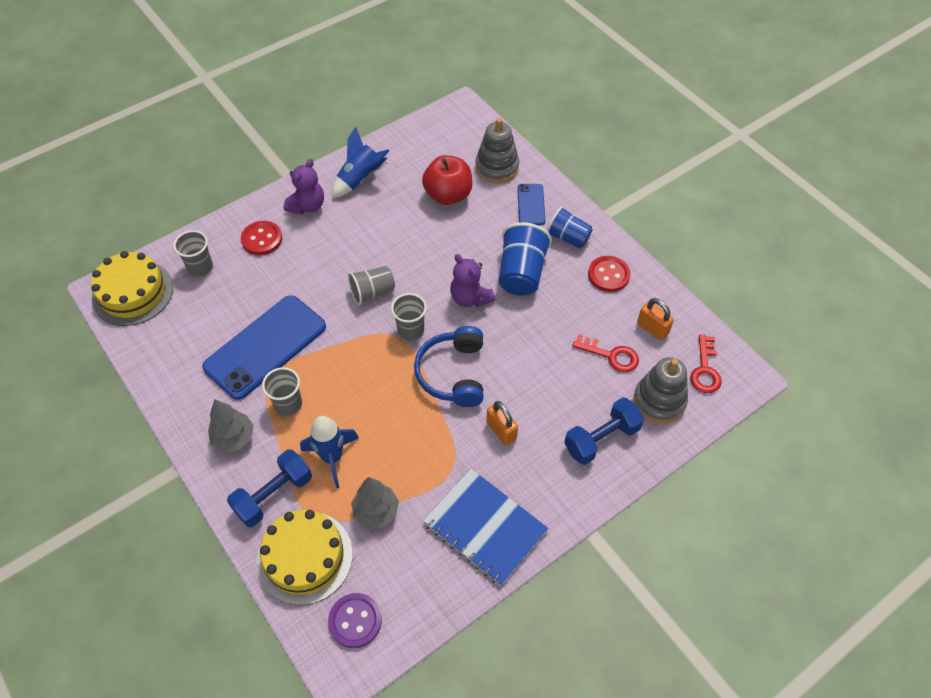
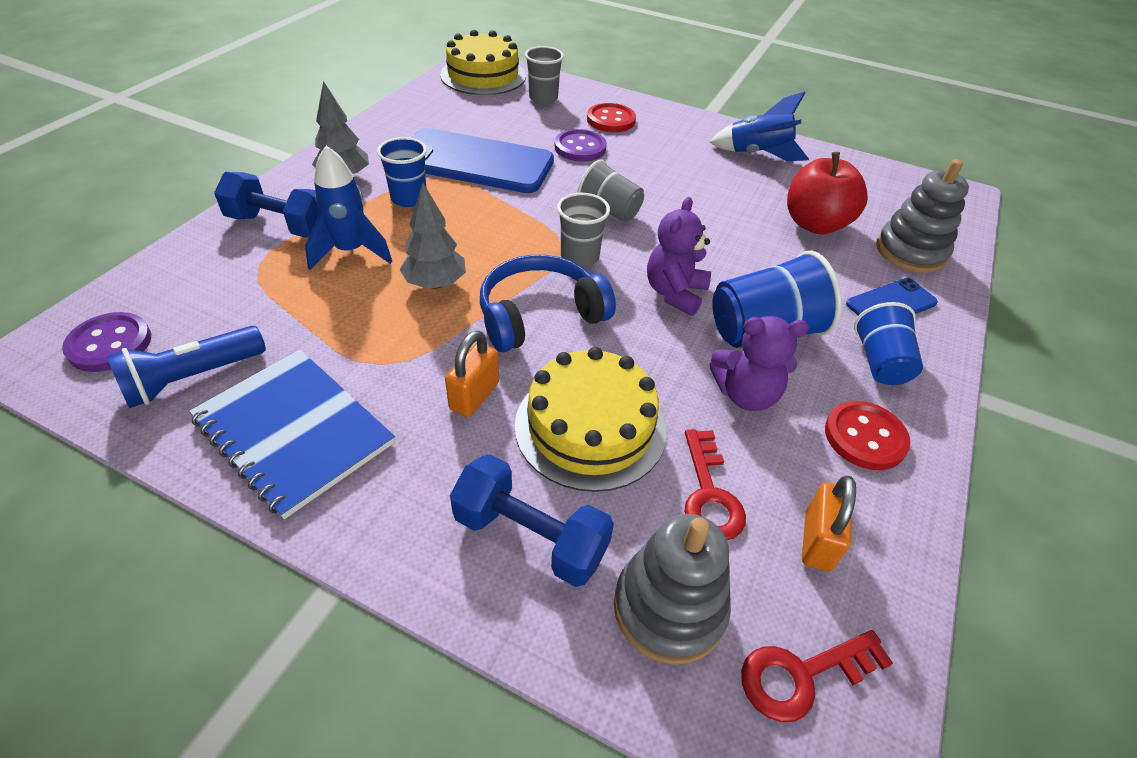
camera: 60 degrees right, 10 degrees down
(287, 275) = (580, 148): none -> purple button
(288, 404) = (409, 198): grey cup -> blue cup
(304, 557) = (199, 273): yellow cake -> yellow cake (590, 427)
(307, 206) = (682, 133): purple teddy bear -> purple teddy bear (746, 395)
(376, 511) = (285, 311): grey tree -> grey tree (435, 283)
(414, 575) = (192, 378): none -> blue flashlight
(485, 527) = (294, 431): blue notebook -> blue notebook turned 60 degrees counterclockwise

